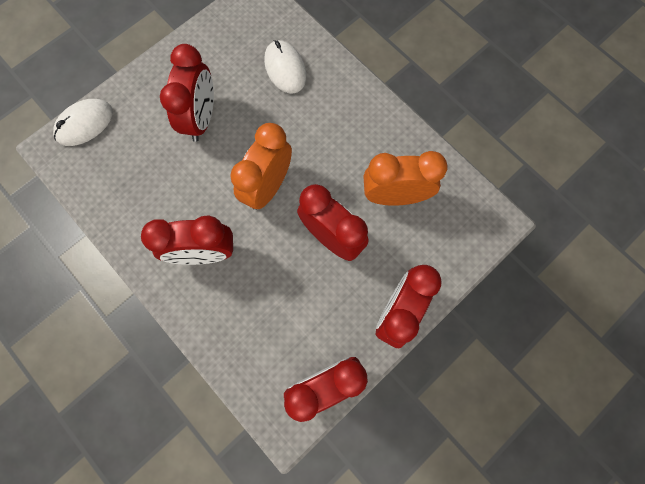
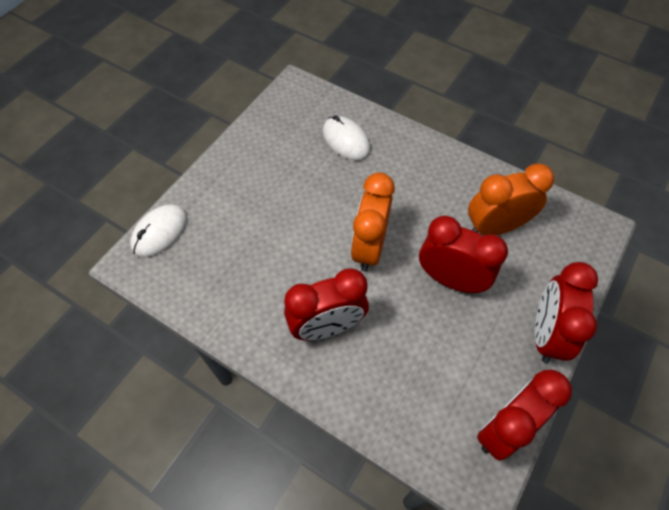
camera: 15 degrees left, 15 degrees down
(201, 118) = (279, 201): red clock -> none

